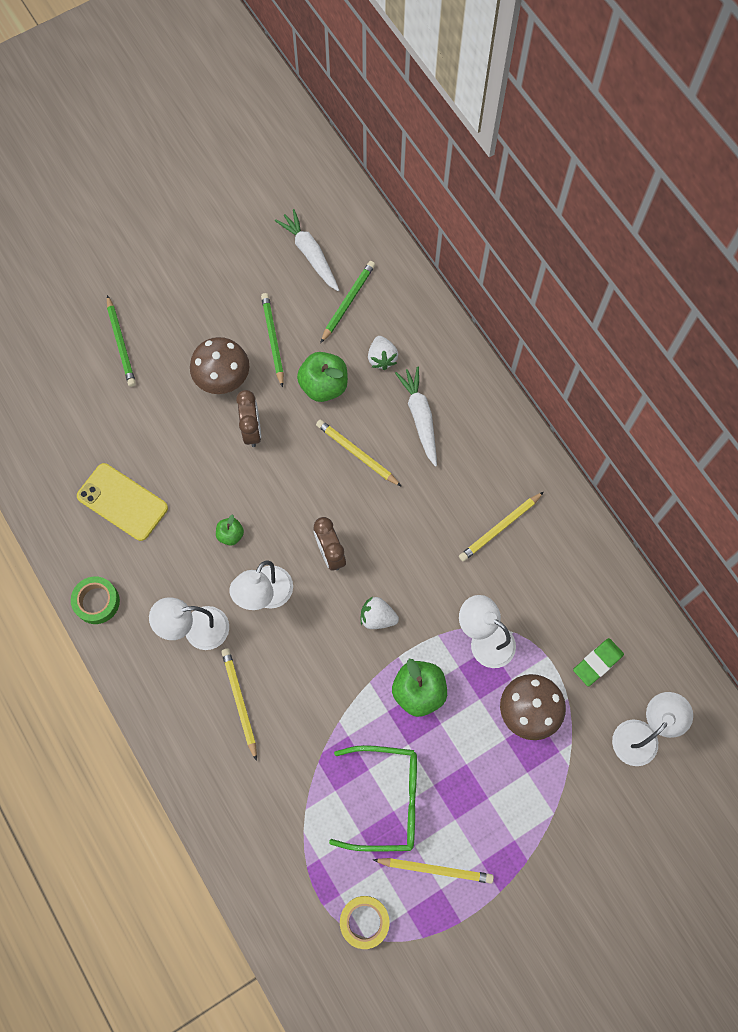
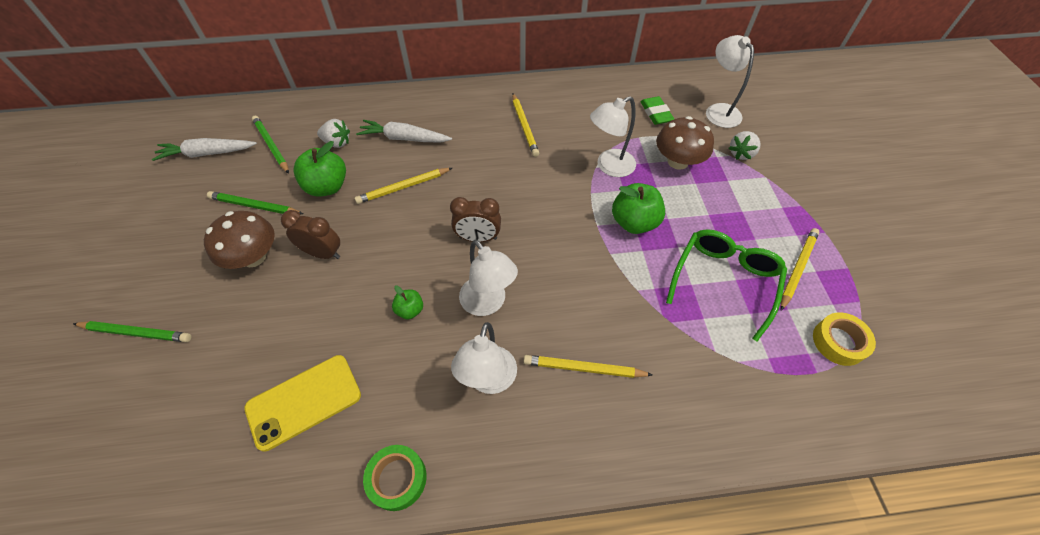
camera: 65 degrees left, 15 degrees down
(377, 617) = (555, 226): white strawberry -> white strawberry (741, 153)

